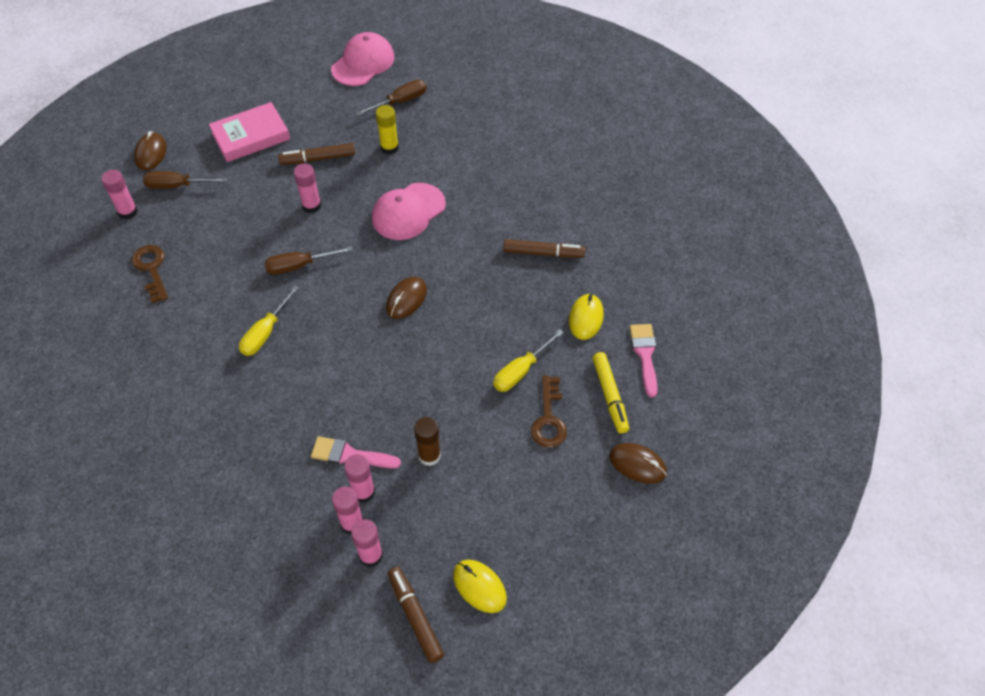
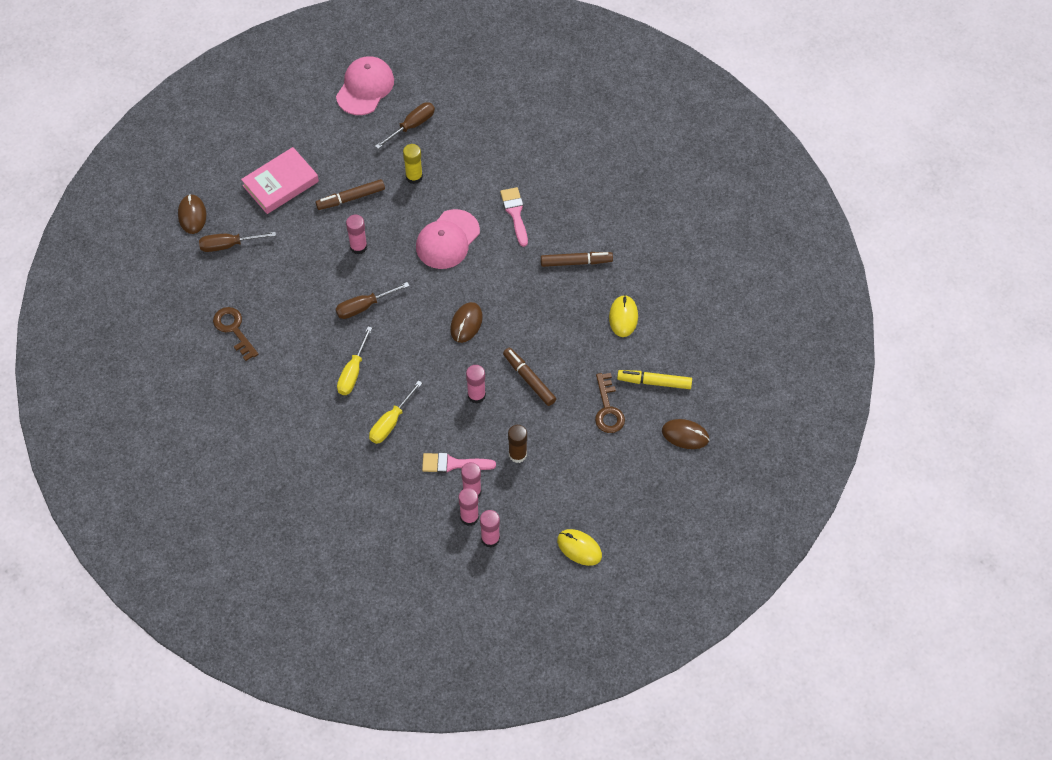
camera: 10 degrees left, 5 degrees up
(128, 212) = (192, 278): pink glue stick -> pink glue stick (476, 395)
(415, 616) = (535, 577): brown marker -> brown marker (529, 379)
(521, 371) = (577, 372): yellow screwdriver -> yellow screwdriver (391, 422)
(610, 396) = (654, 382): yellow marker -> yellow marker turned 120 degrees clockwise
(645, 355) = (677, 342): pink brush -> pink brush (515, 213)

